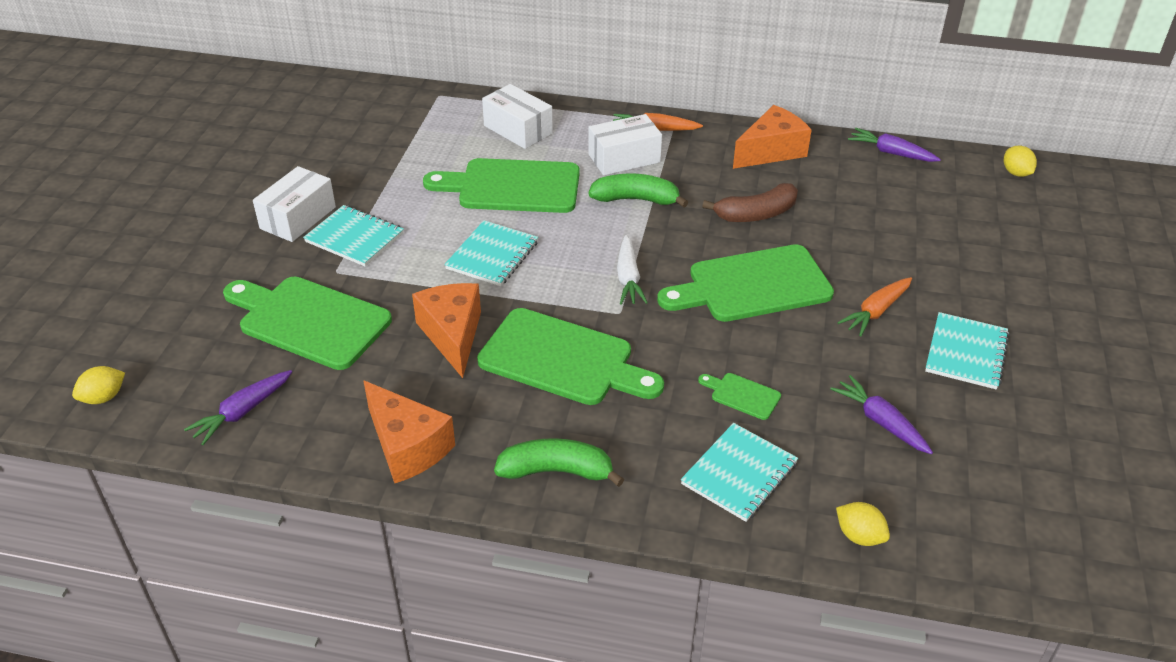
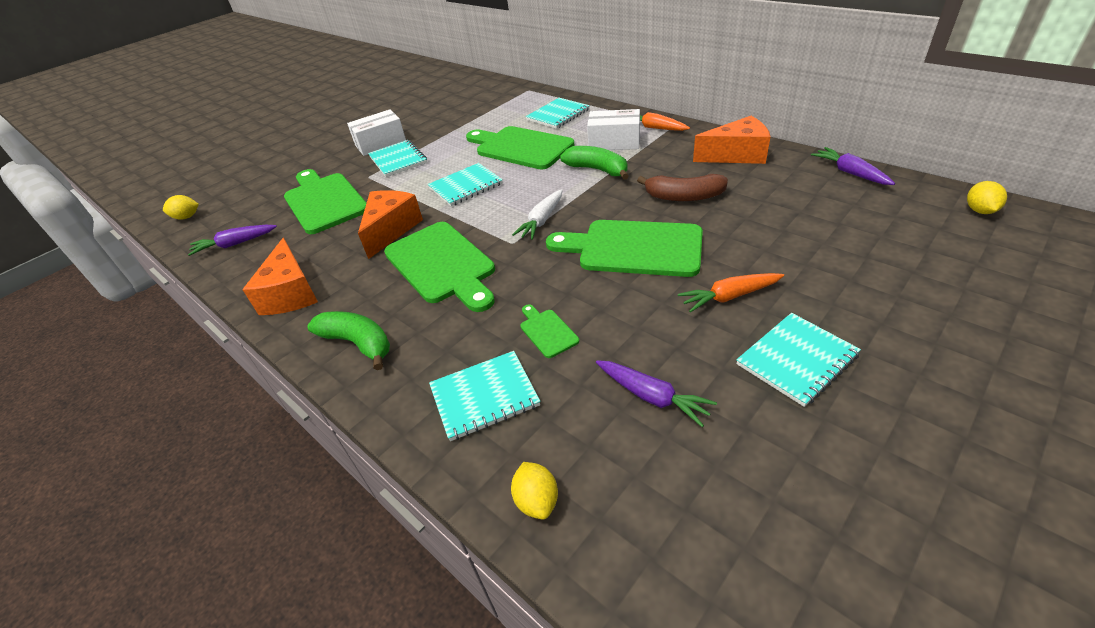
camera: 35 degrees right, 0 degrees up
(518, 129) = (558, 115): white box -> turquoise notebook
(880, 422) = (652, 396): purple carrot -> purple carrot turned 135 degrees clockwise

